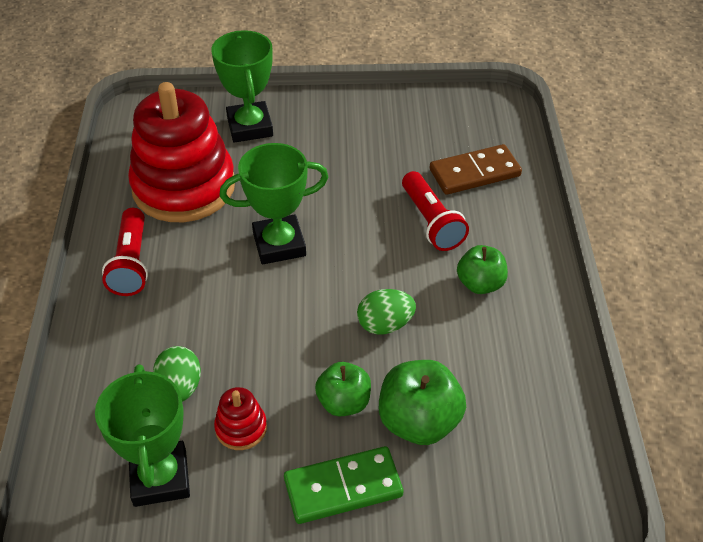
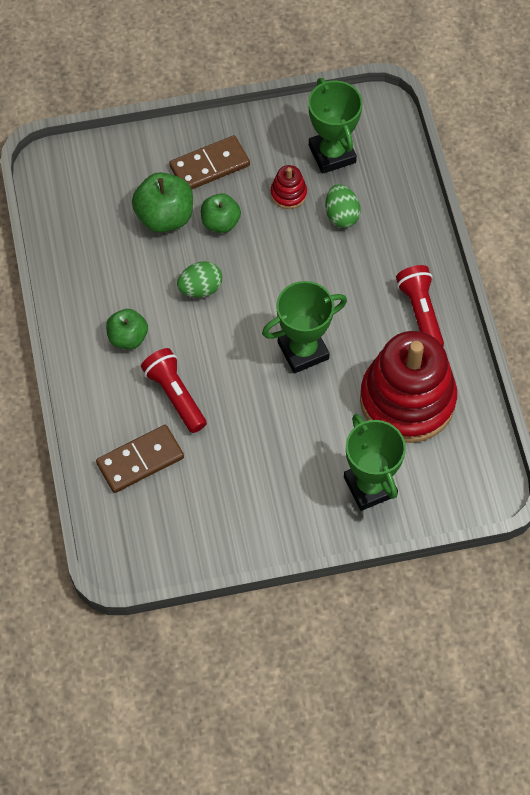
camera: 170 degrees right, 15 degrees up
(343, 488) = (209, 166): green domino -> brown domino

